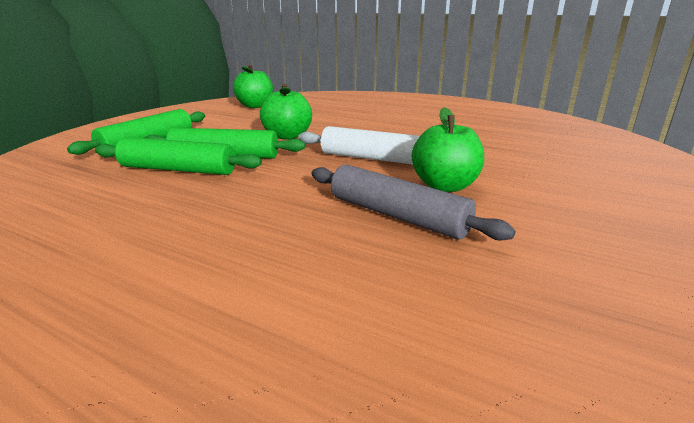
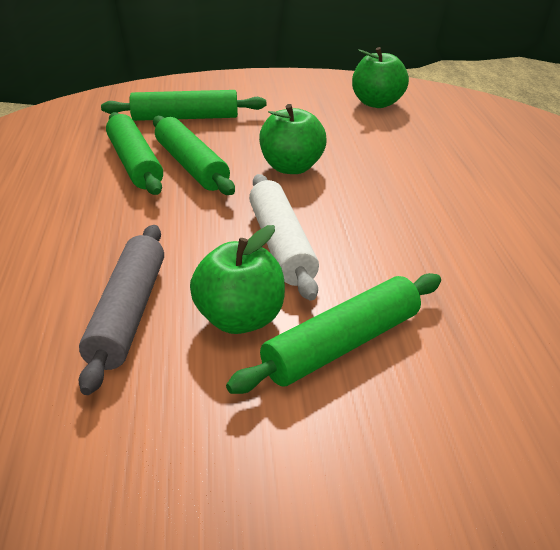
camera: 55 degrees right, 10 degrees up
(497, 170) = (342, 345): none -> green rolling pin

